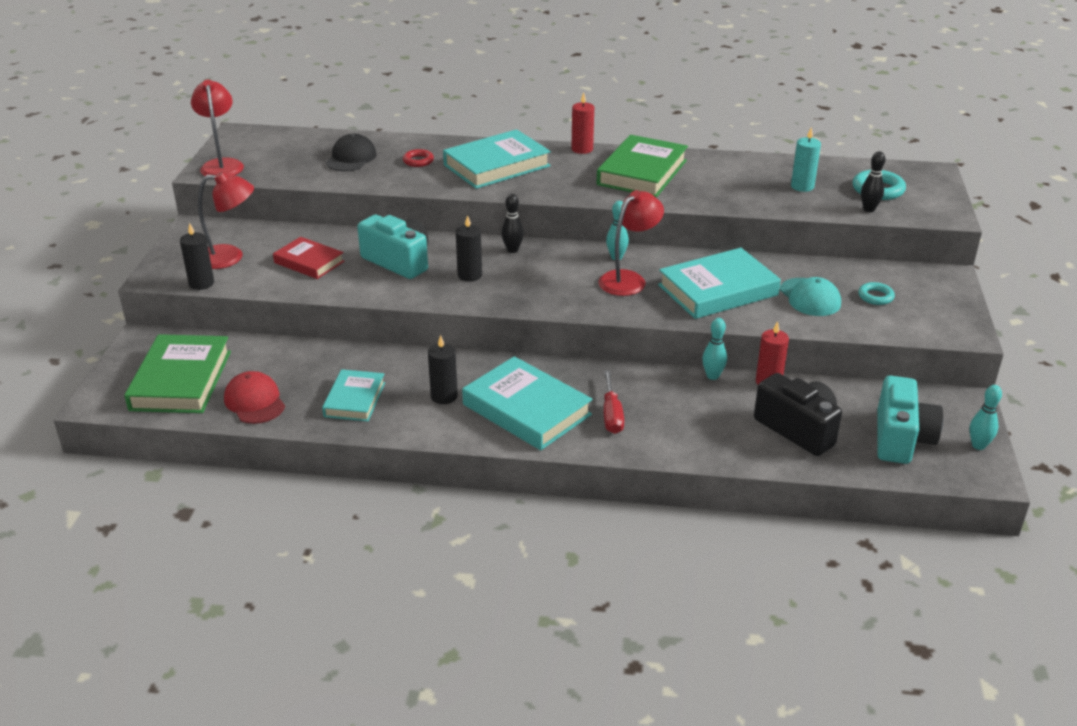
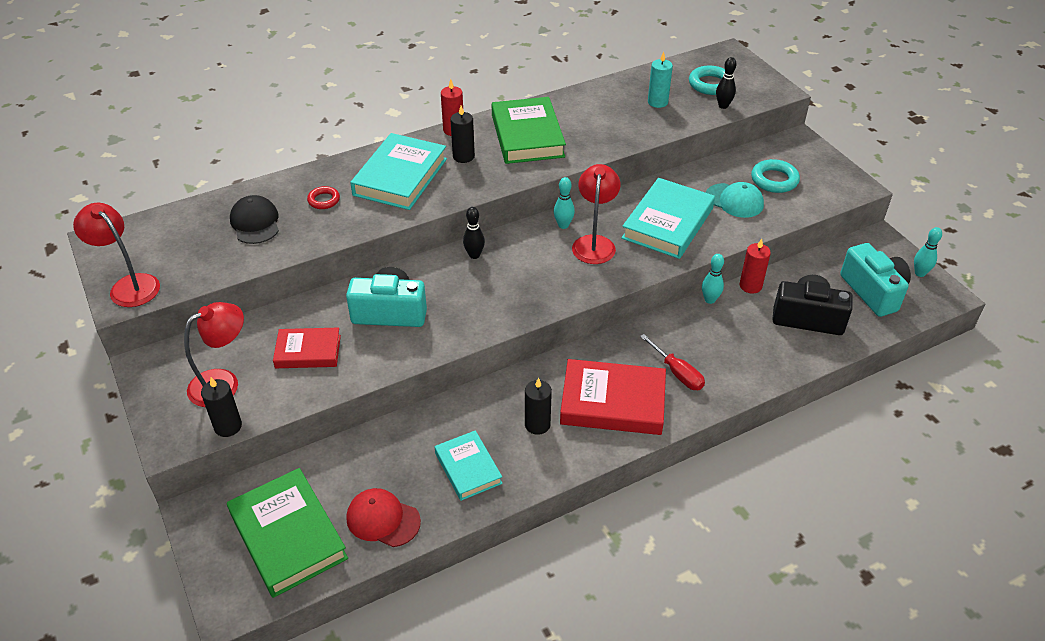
camera: 35 degrees left, 10 degrees up
(469, 275) = (466, 298): black candle -> black candle (463, 156)
(526, 410) = (612, 402): turquoise book -> red book
(875, 296) = (774, 180): turquoise ring -> turquoise ring, size x1.60

